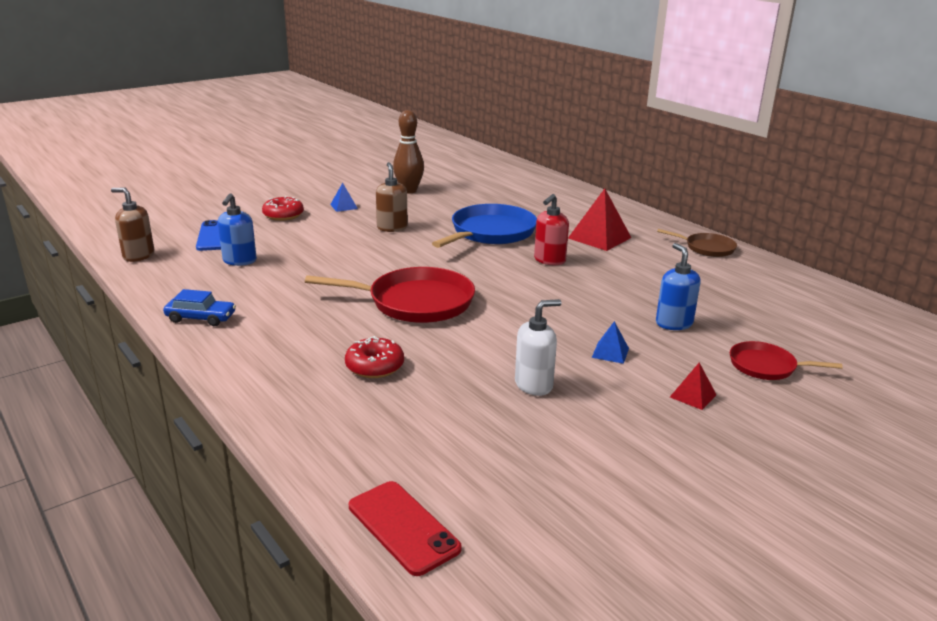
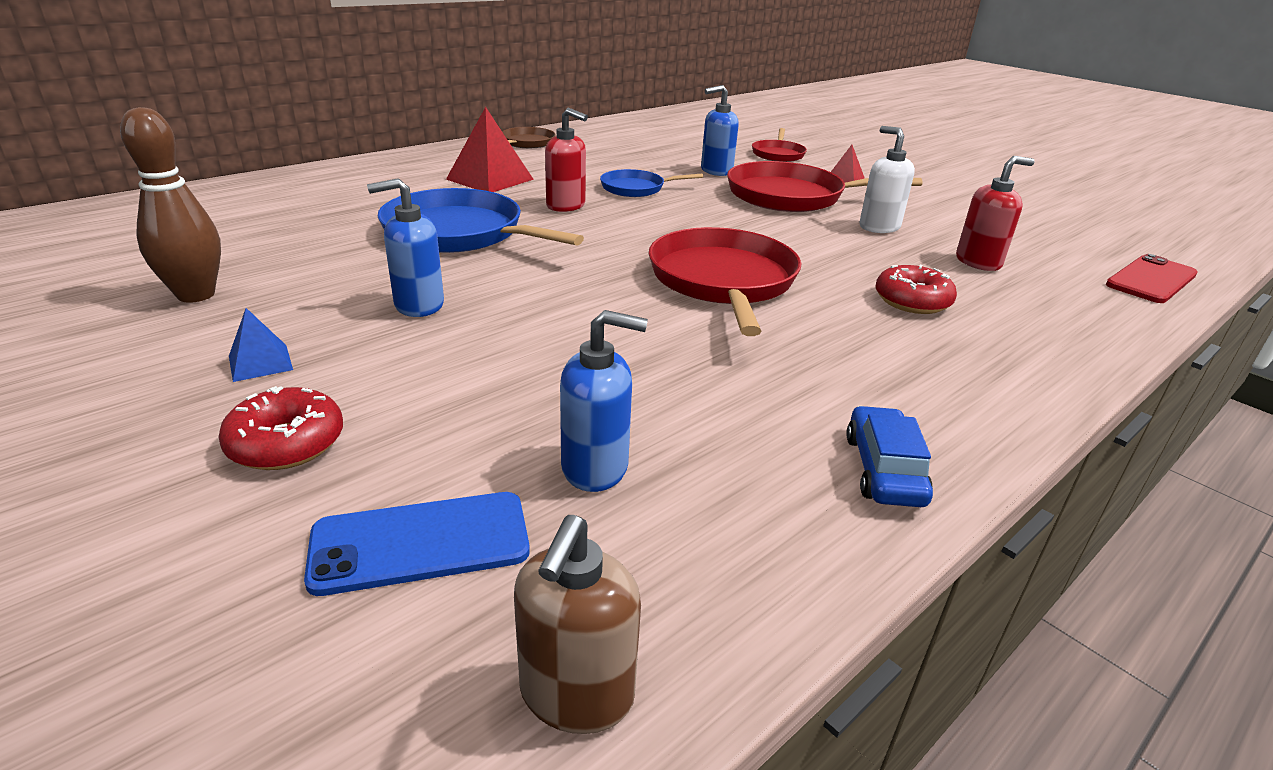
camera: 95 degrees left, 5 degrees up
(392, 228) = (418, 305): brown soap dispenser -> blue soap dispenser
(450, 420) = (978, 262): none -> red soap dispenser
(601, 285) = (636, 188): none -> blue pan
(610, 352) = (791, 196): blue pyramid -> red pan

